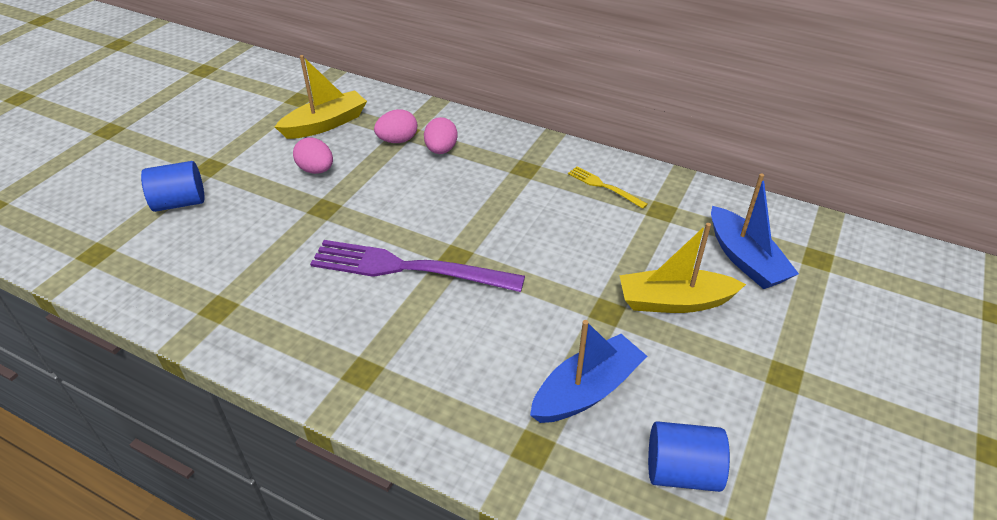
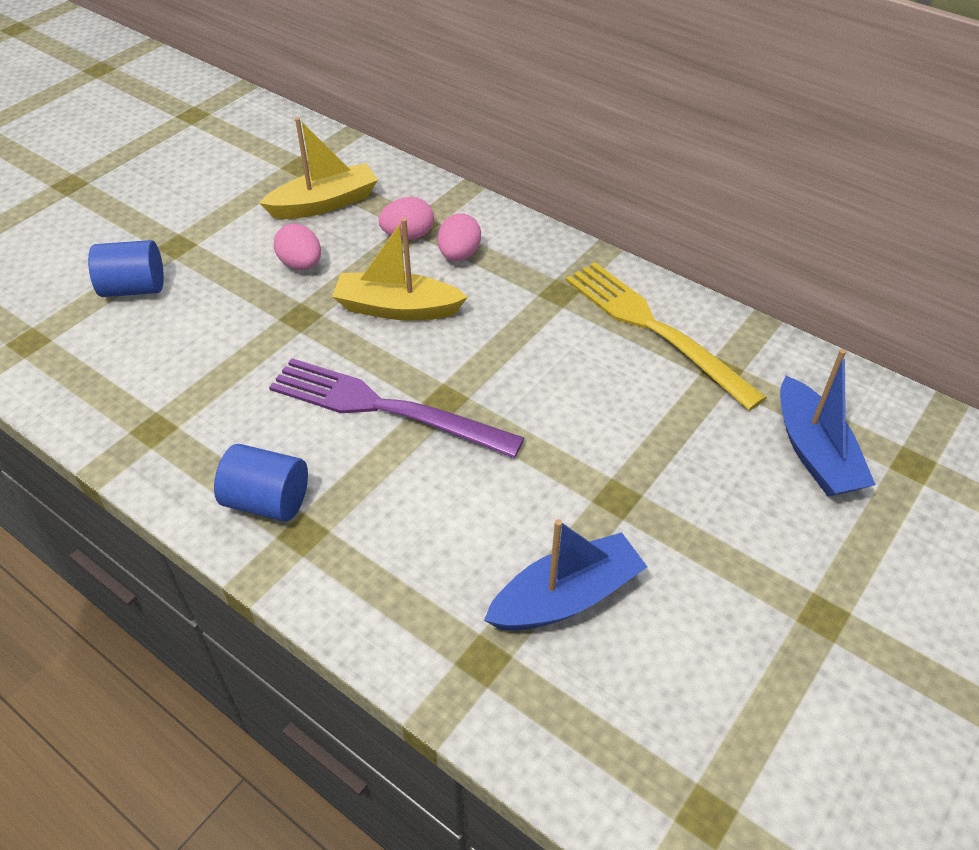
camera: 10 degrees right, 5 degrees up
(604, 187) = (655, 329): yellow fork -> yellow fork, size x2.13
(674, 301) = (706, 497): yellow boat -> yellow boat (397, 308)
(682, 471) = (658, 718): blue cylinder -> blue cylinder (267, 501)

